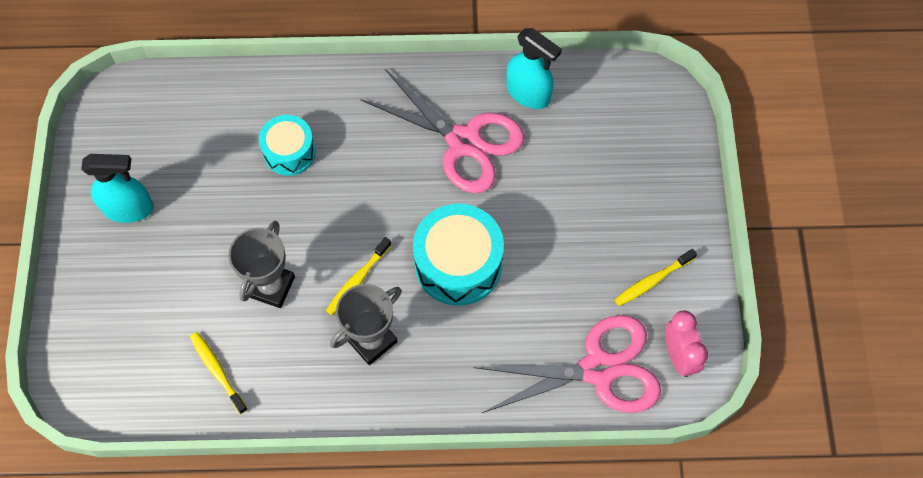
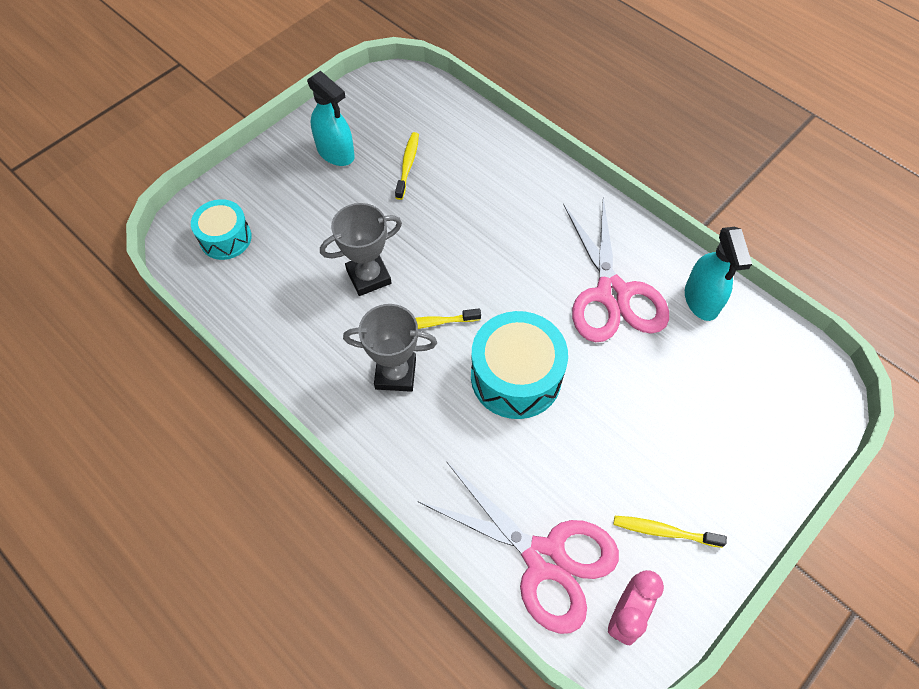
camera: 45 degrees right, 5 degrees down
(217, 371) = (275, 300): yellow toothbrush -> yellow toothbrush (408, 165)
(289, 152) = (476, 200): turquoise drum -> turquoise drum (225, 238)

